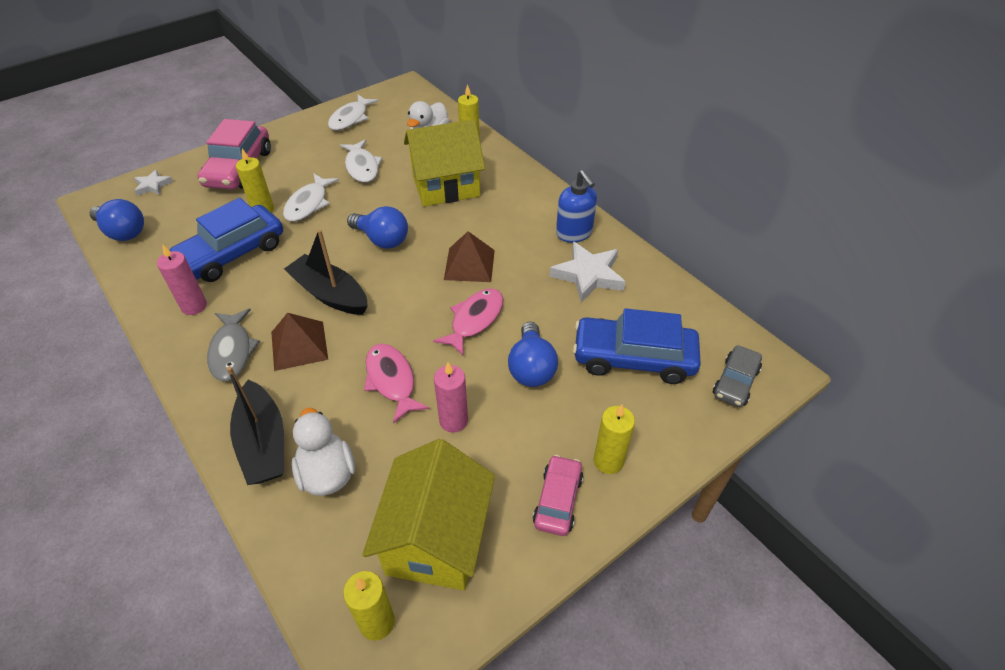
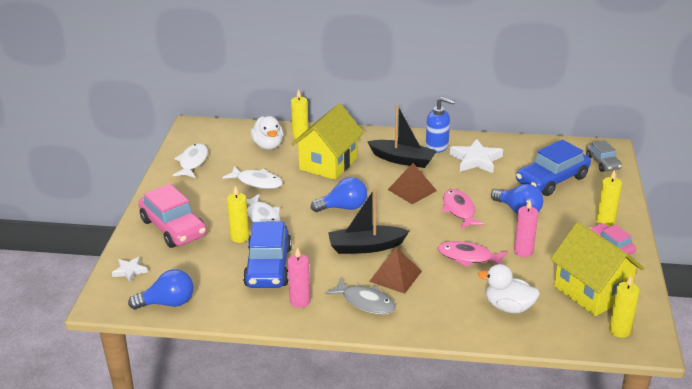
camera: 45 degrees left, 15 degrees down
(263, 443) = (458, 319): black boat -> black boat (403, 160)
(350, 118) = (192, 162): white fish -> white fish turned 150 degrees counterclockwise

